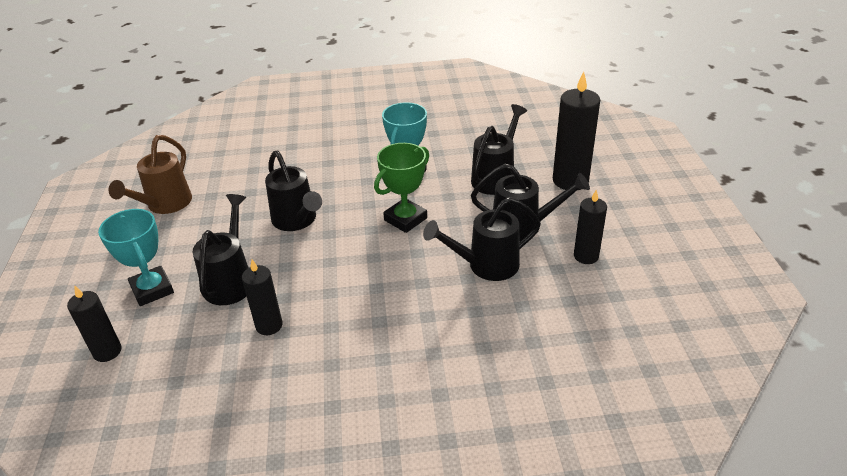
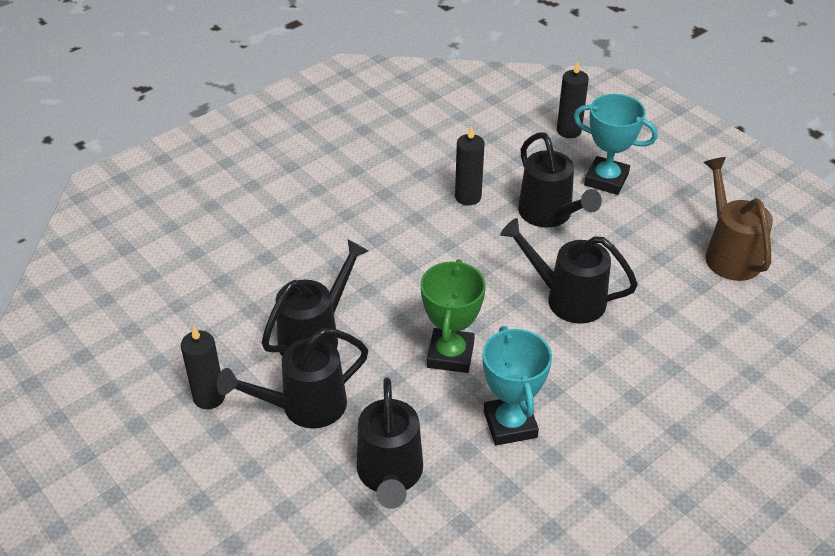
camera: 145 degrees right, 5 degrees up
(570, 180) = (282, 520): black candle -> none

